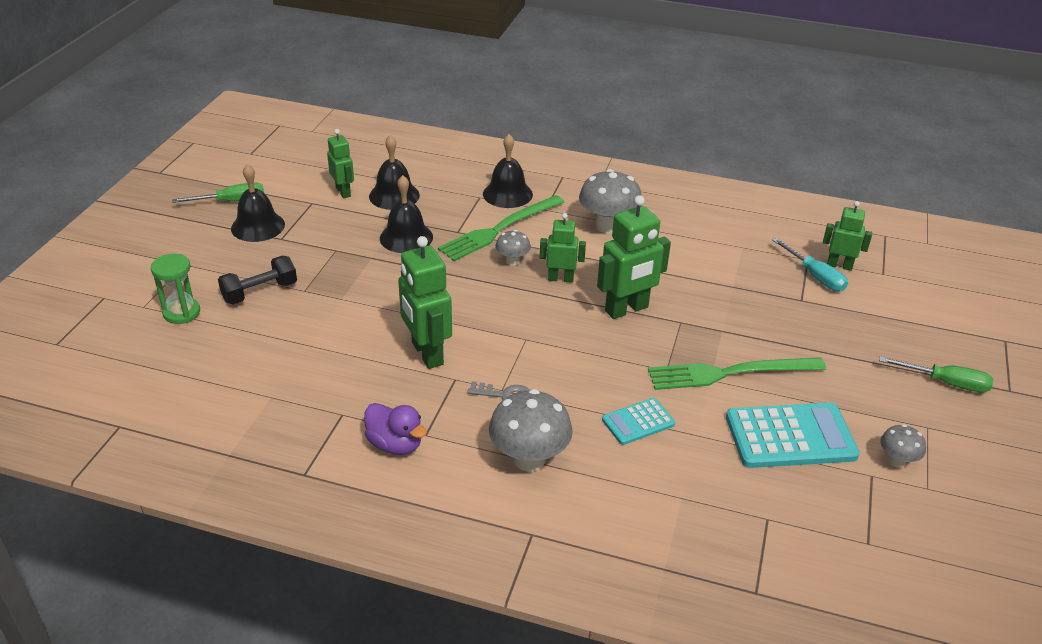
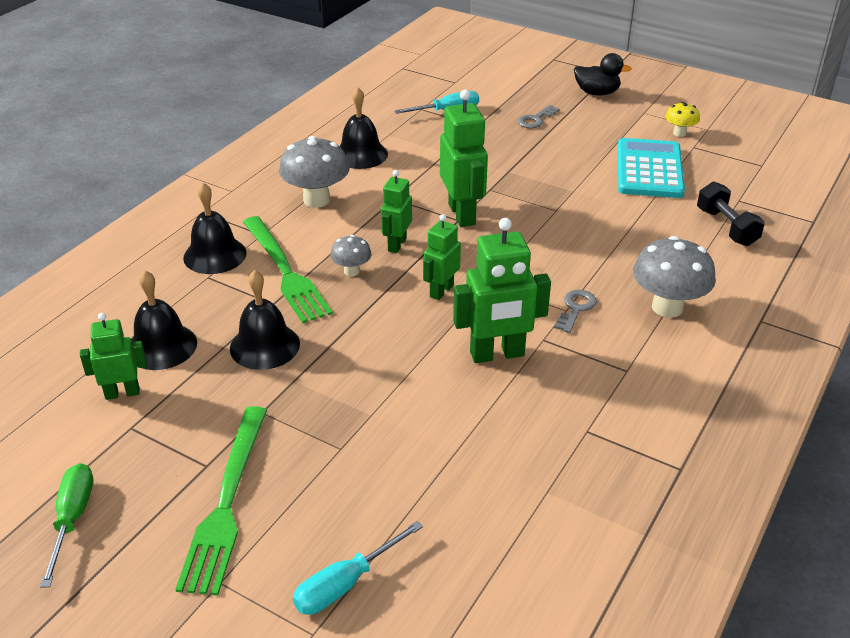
camera: 75 degrees left, 0 degrees up
(181, 313) = (345, 584): green hourglass -> turquoise screwdriver
(258, 226) = (161, 490): black bell -> black bell (360, 154)
(260, 292) = (328, 493): black dumbbell -> black dumbbell (726, 227)
(395, 444) = (640, 393): purple duck -> none
(638, 422) = (623, 238): turquoise calculator -> none
(730, 373) = (567, 179): green fork -> green fork (226, 502)
(839, 265) = (436, 97): green robot -> green robot (441, 291)
(842, 339) = (535, 120): none -> grey key
(897, 461) = (679, 133): grey mushroom -> yellow mushroom
(946, 383) = (597, 93): green screwdriver -> black duck

